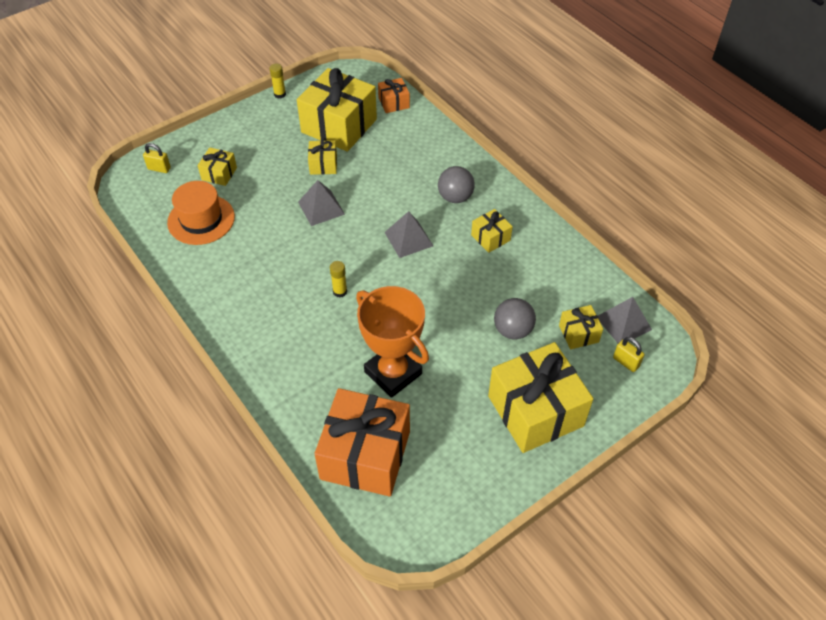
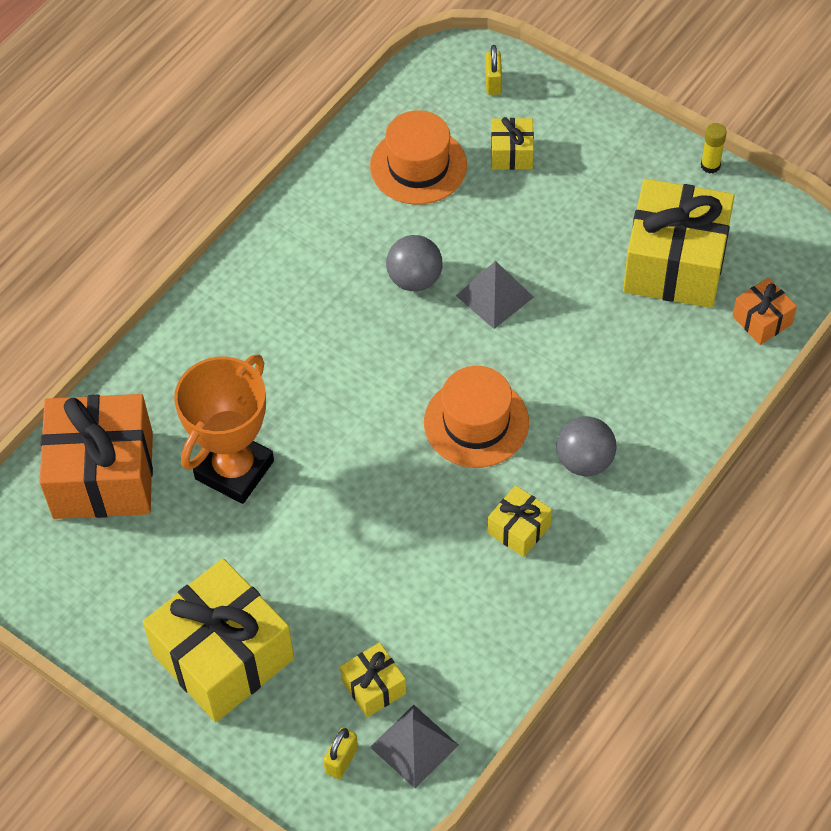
camera: 75 degrees right, 5 degrees up
(323, 165) = (582, 271): yellow gift -> none
(340, 291) = (349, 367): yellow glue stick -> none
(408, 239) = (476, 422): grey pyramid -> orange hat
(512, 330) = (352, 598): grey ball -> grey ball (415, 279)

